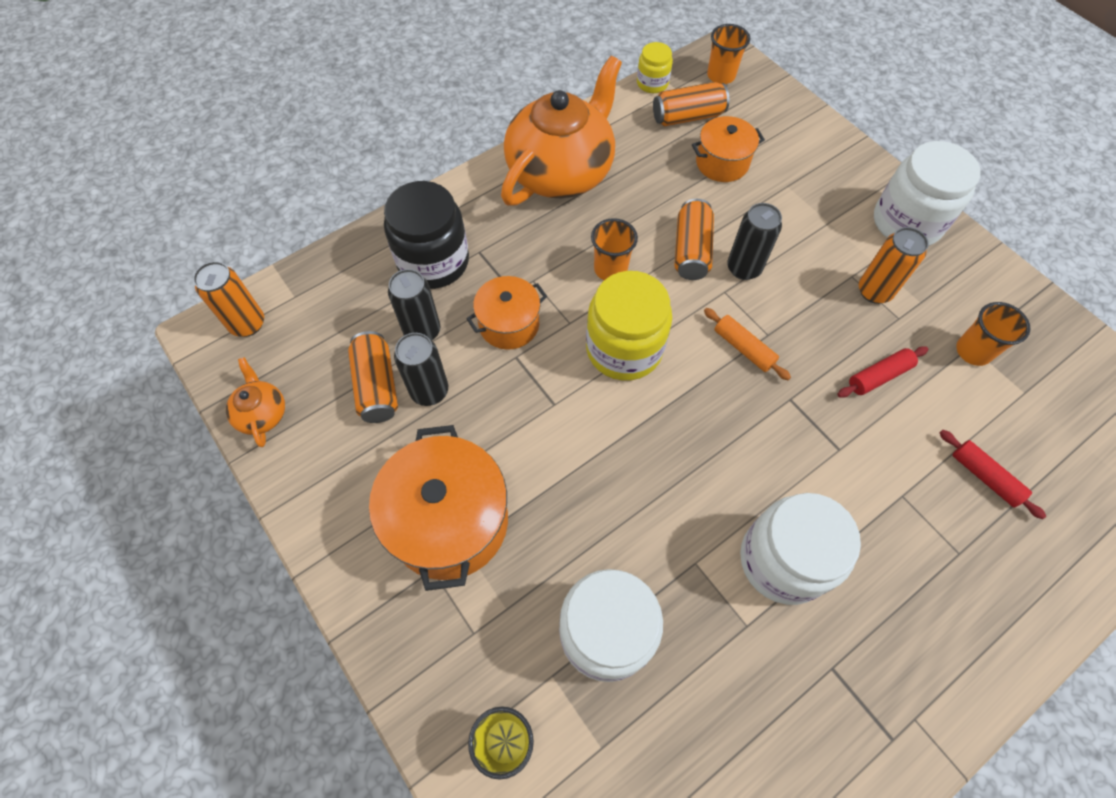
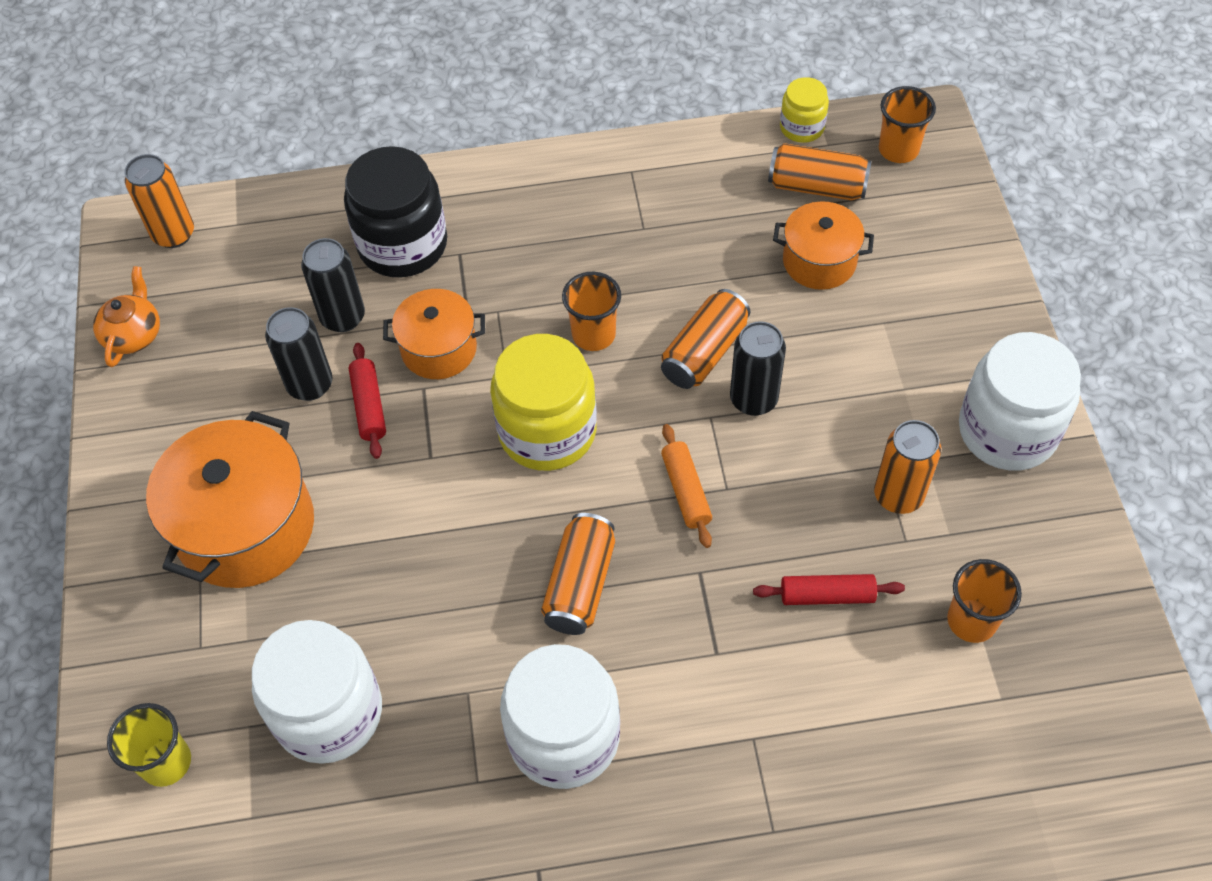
camera: 30 degrees right, 5 degrees down
(377, 386) = (261, 355): orange can -> orange can (580, 584)
(561, 171) = (615, 196): orange teapot -> none
(984, 477) = (870, 766): red rolling pin -> red rolling pin (369, 406)

